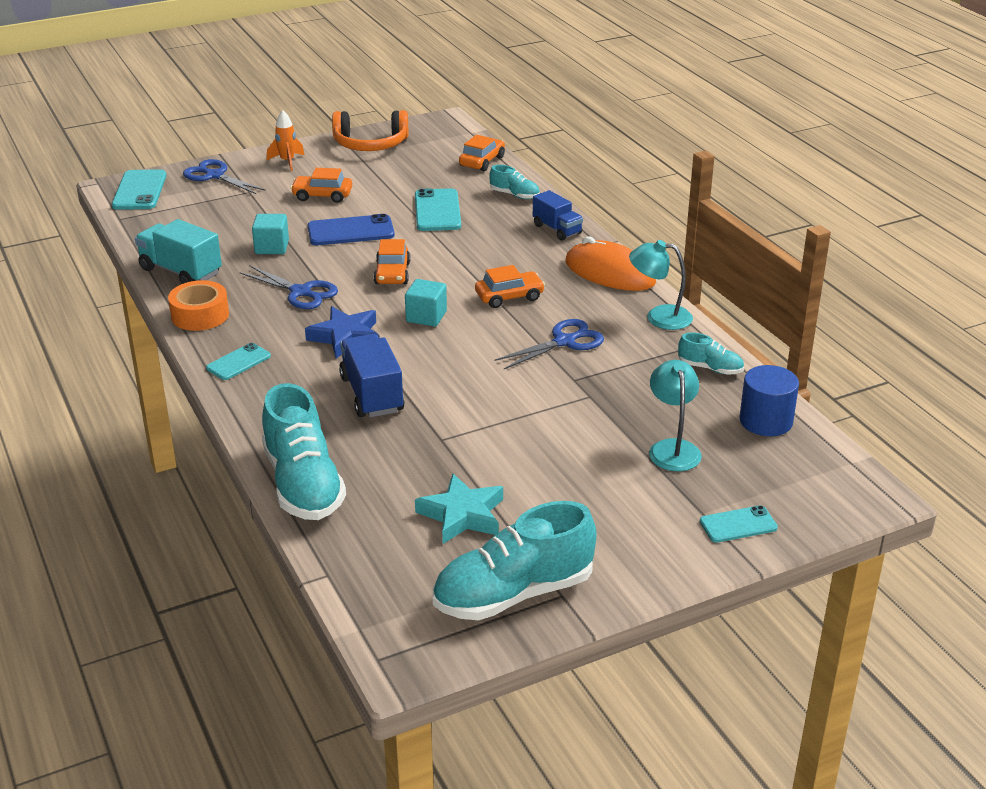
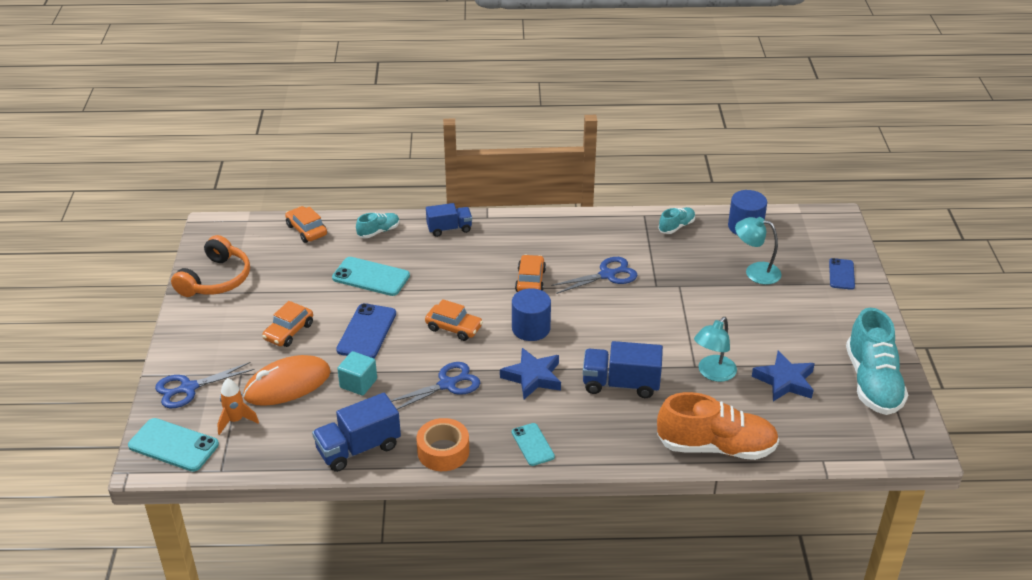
camera: 65 degrees left, 5 degrees up
(180, 271) = (358, 448): turquoise truck -> blue truck
(287, 162) = (203, 336): orange rocket -> orange rocket (236, 420)
(303, 484) = (716, 447): turquoise shoe -> orange shoe
(426, 317) = (531, 328): turquoise cube -> blue cylinder
(462, 515) = (785, 381): turquoise star -> blue star
(564, 342) = (607, 275): blue scissors -> blue scissors turned 75 degrees clockwise
(609, 273) = (530, 226): orange mouse -> orange mouse (287, 384)
(659, 317) = (602, 225): turquoise lamp -> turquoise lamp (713, 373)
(738, 525) = (841, 274): turquoise phone -> blue phone

